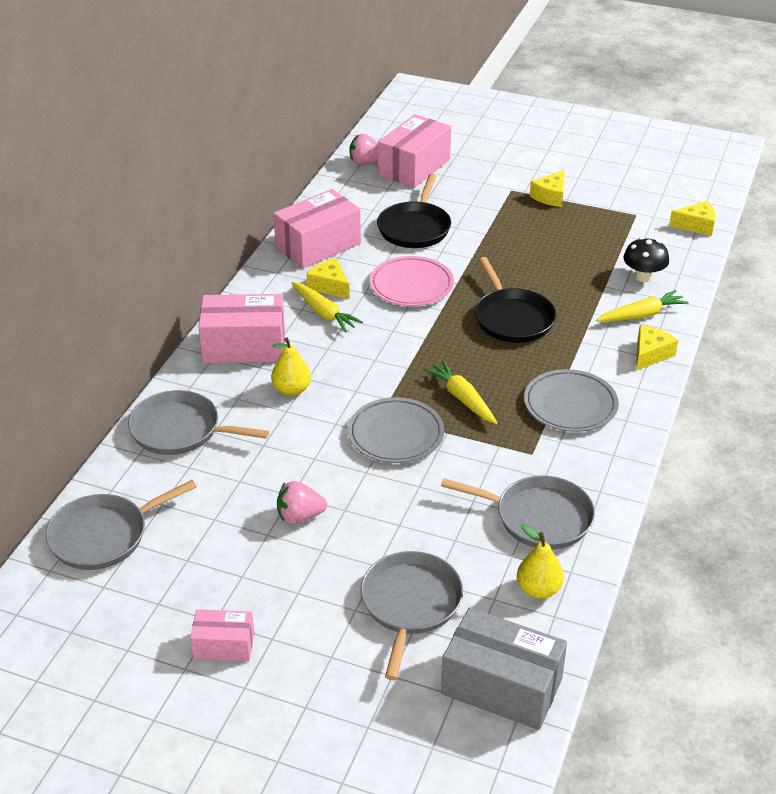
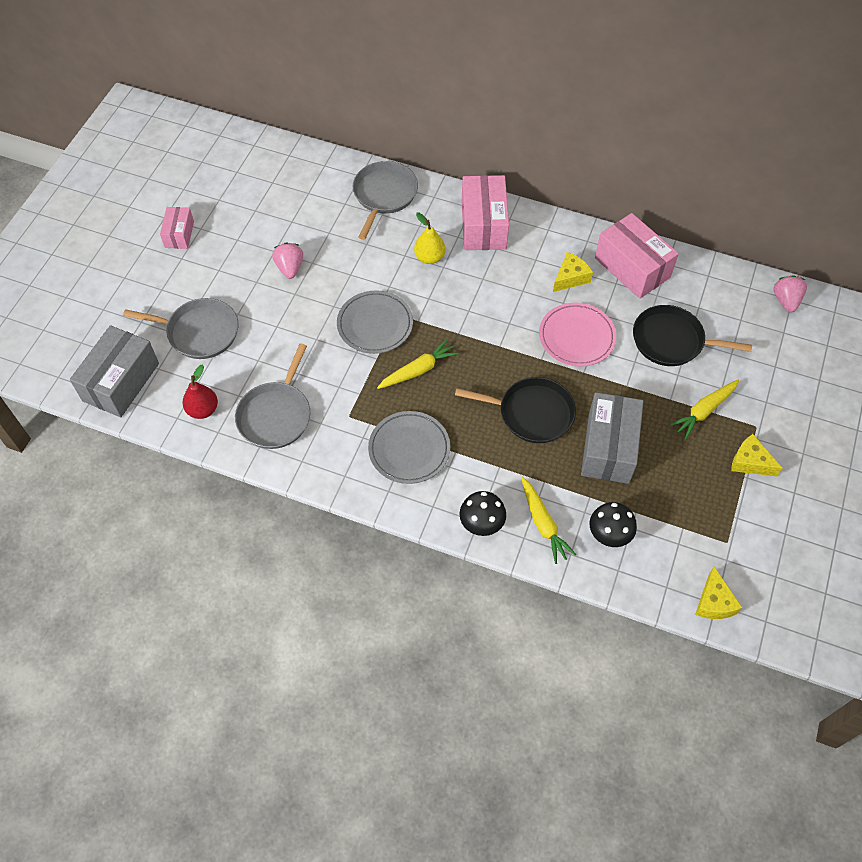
camera: 90 degrees right, 20 degrees up
(104, 535) = (281, 166): grey pan -> none
(324, 313) = (531, 275): yellow carrot -> yellow carrot (704, 411)
(414, 167) = (784, 342): pink box -> none
(512, 318) = (531, 413): black pan -> black pan turned 150 degrees counterclockwise
(538, 589) = (203, 409): yellow pear -> red pear
(547, 272) = (608, 448): none -> grey box
(650, 354) = (481, 523): yellow cheese -> black mushroom

